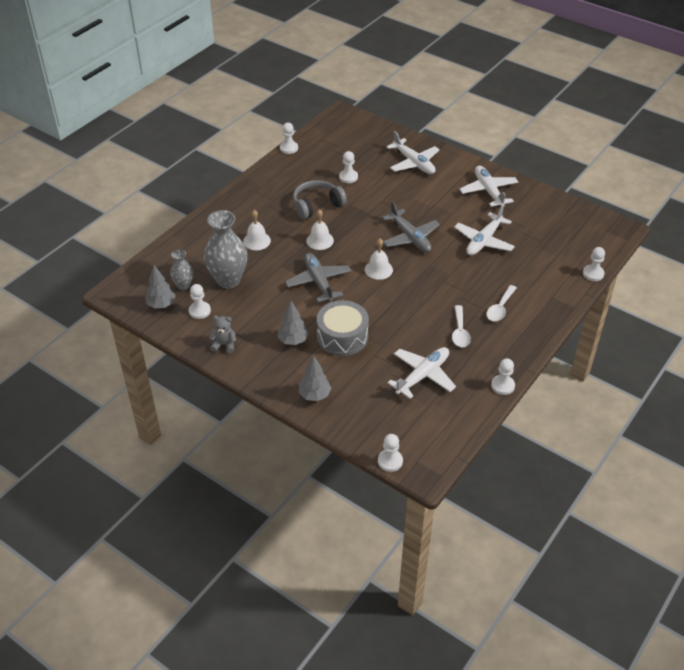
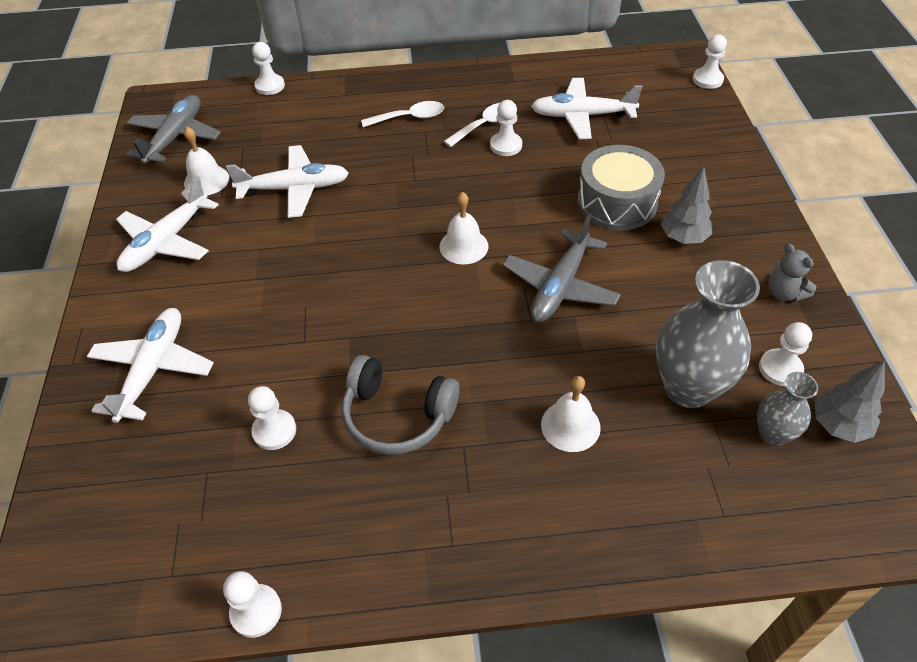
camera: 130 degrees left, 5 degrees up
(314, 395) = (722, 169): grey tree -> none
(320, 240) = (477, 347): white bell -> white bell (206, 180)
(410, 237) = (361, 257): grey plane -> grey plane (175, 137)
(502, 386) = (520, 66): white pawn -> white pawn (506, 145)

